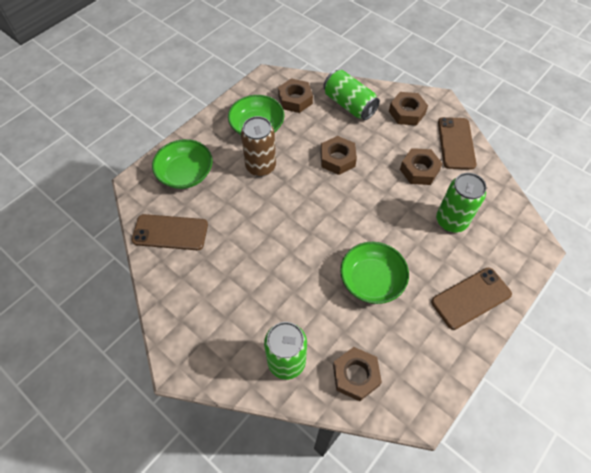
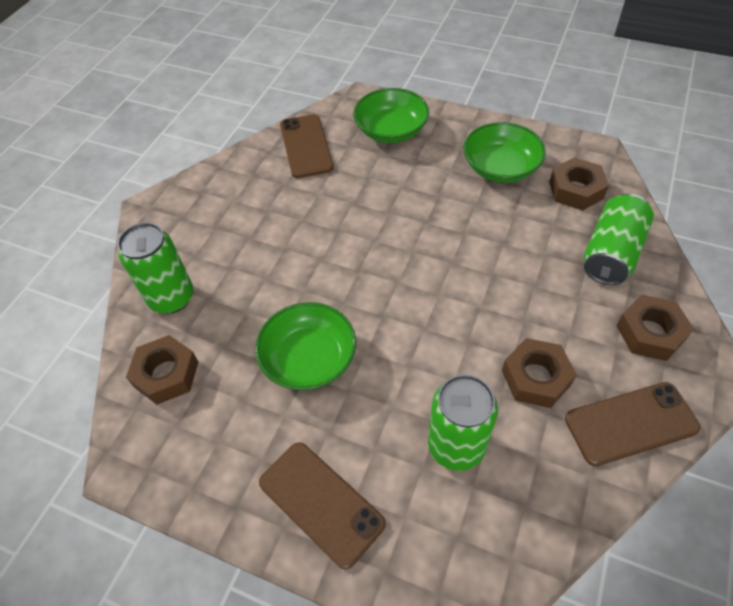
camera: 75 degrees right, 5 degrees down
(260, 166) = (437, 191): brown can -> none
(337, 159) = (497, 266): brown nut -> none

